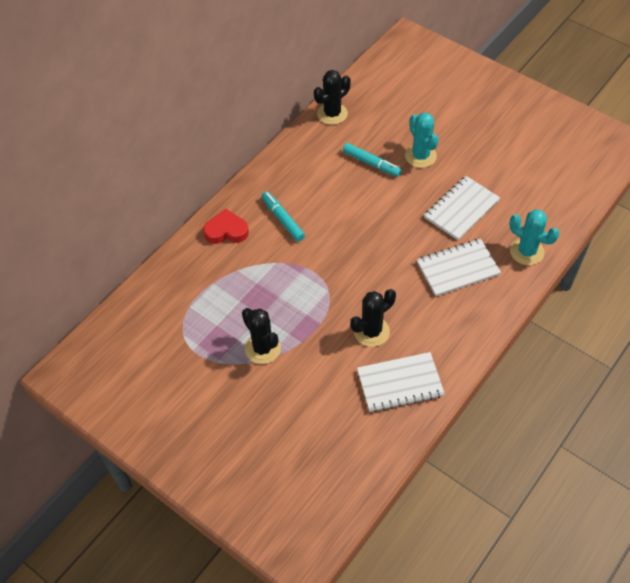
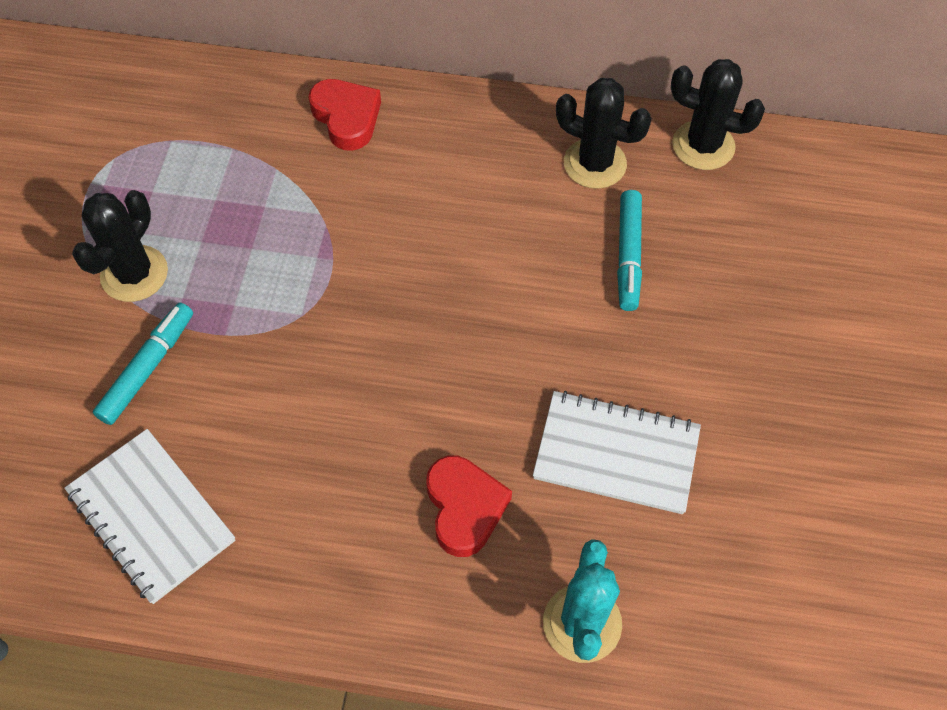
camera: 60 degrees right, 5 degrees up
(283, 219) = (416, 181): turquoise marker -> turquoise marker (148, 368)
(371, 331) = (244, 421): black cactus -> black cactus (594, 164)
(420, 156) = (702, 327): turquoise cactus -> none
(458, 268) = (464, 508): white notebook -> red heart

